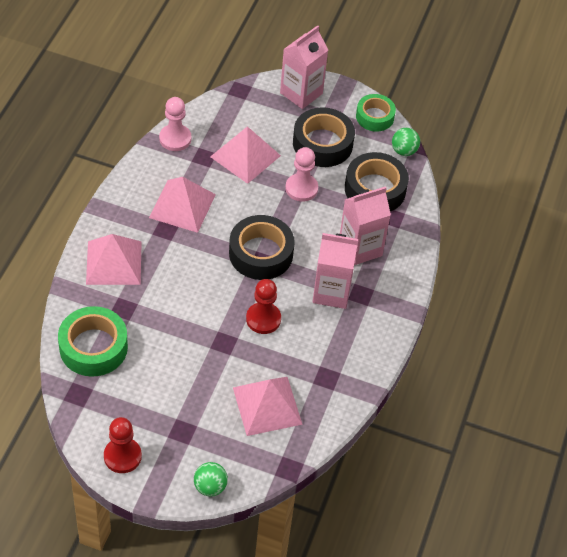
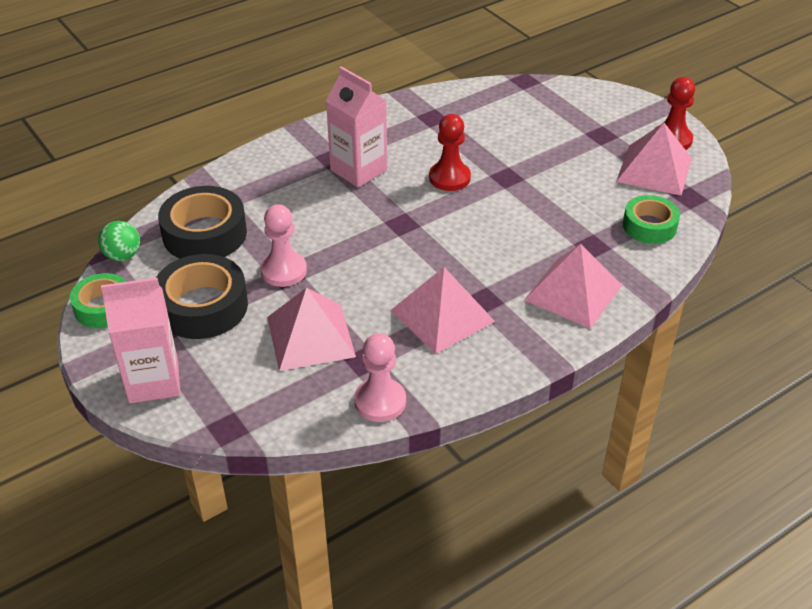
camera: 140 degrees left, 10 degrees down
(93, 347) = (649, 226): green tape -> green tape, size x0.65
(210, 487) = (604, 95): green ball -> none
(261, 253) = (396, 230): black tape -> none
(267, 405) = (506, 120): pink pyramid -> pink pyramid (654, 169)
(360, 248) = (287, 191): pink carton -> none

